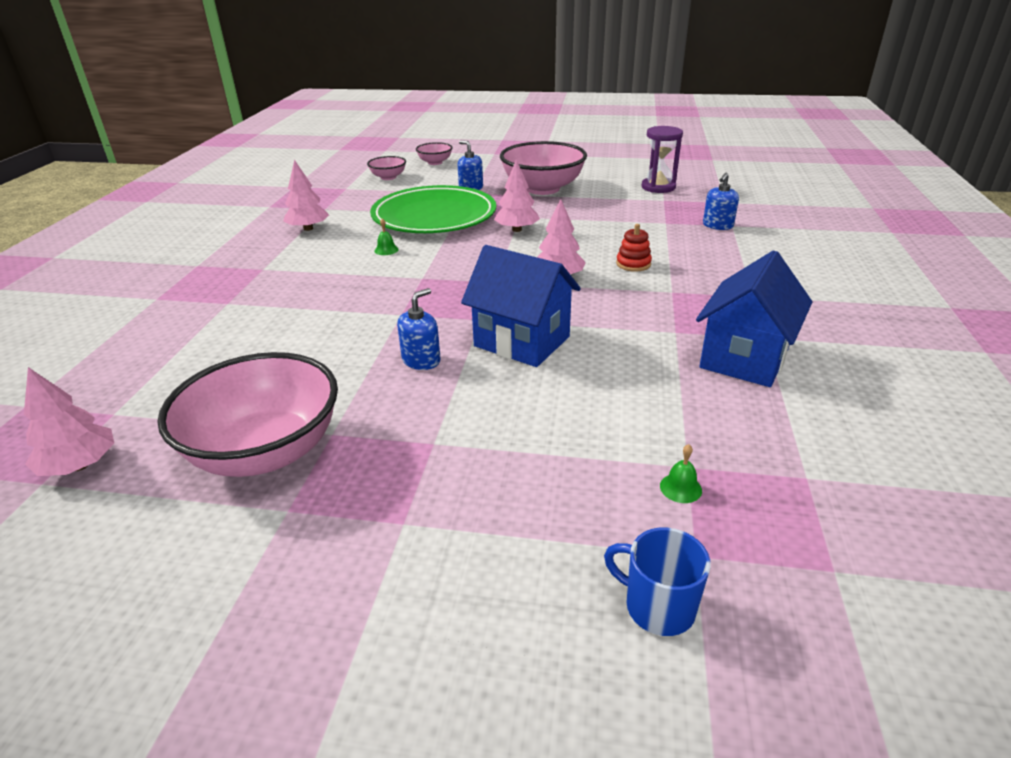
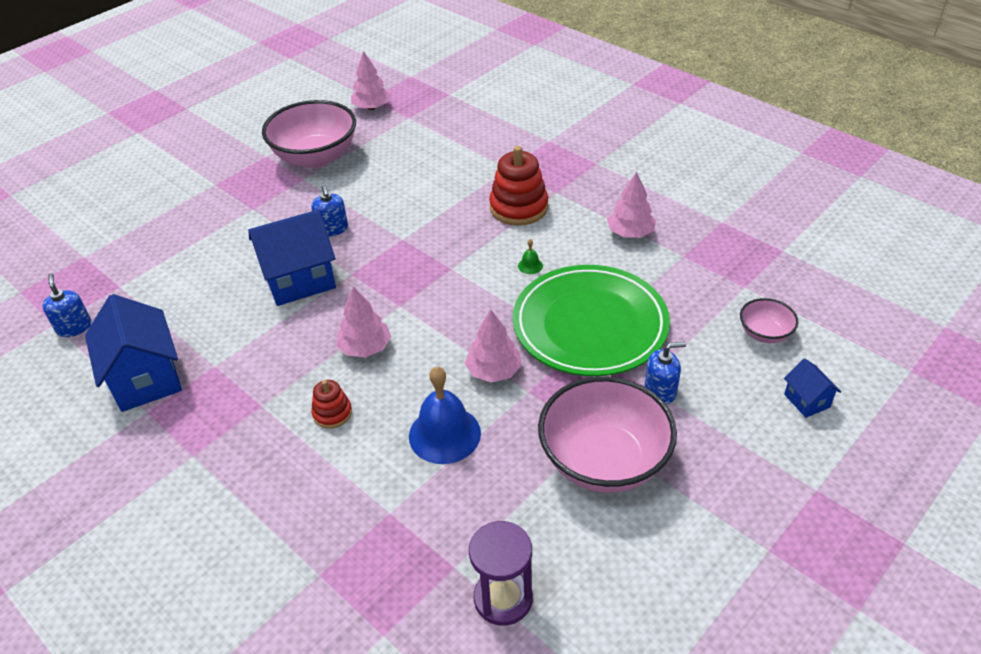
camera: 125 degrees right, 10 degrees up
(302, 277) = (519, 208): none -> red stacking toy
(435, 162) = (807, 401): pink bowl -> blue house
(590, 227) = (444, 434): none -> blue bell
(657, 606) = (84, 232): blue mug -> none
(680, 488) = (114, 275): green bell -> none
(717, 225) = (332, 558): blue soap dispenser -> blue soap dispenser (74, 327)

